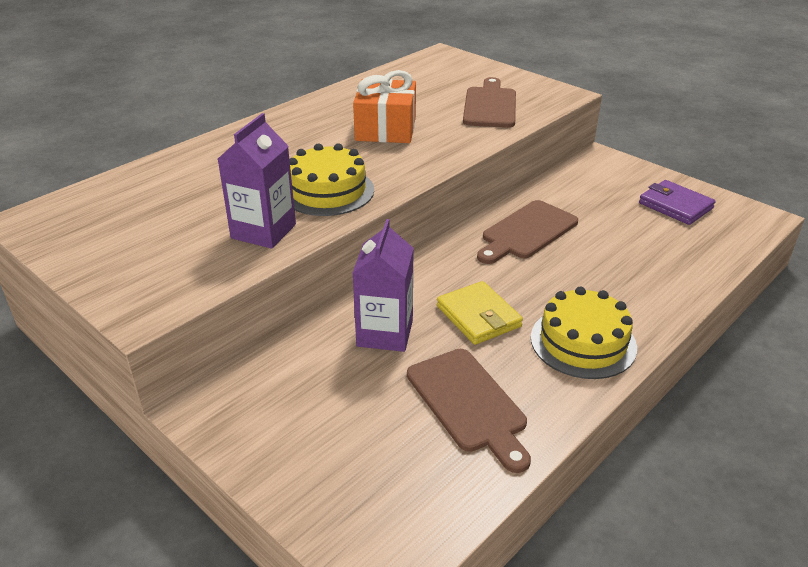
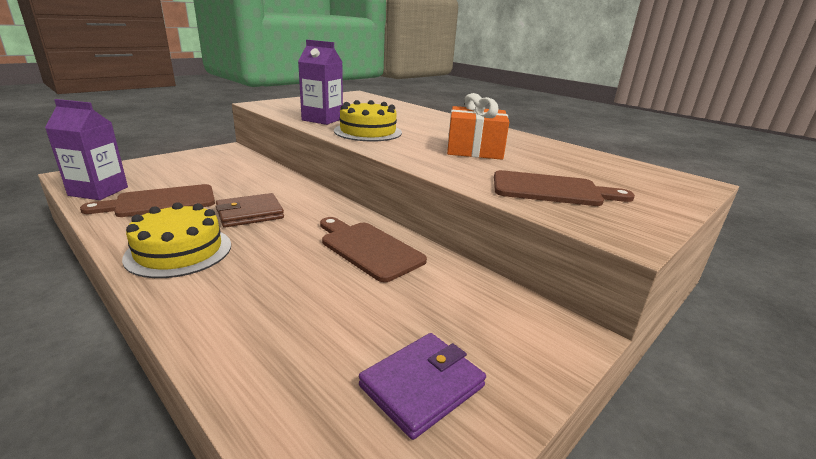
camera: 90 degrees right, 10 degrees down
(385, 333) = (255, 185): purple carton -> purple carton (98, 191)
(478, 316) = (250, 213): yellow wallet -> brown wallet

